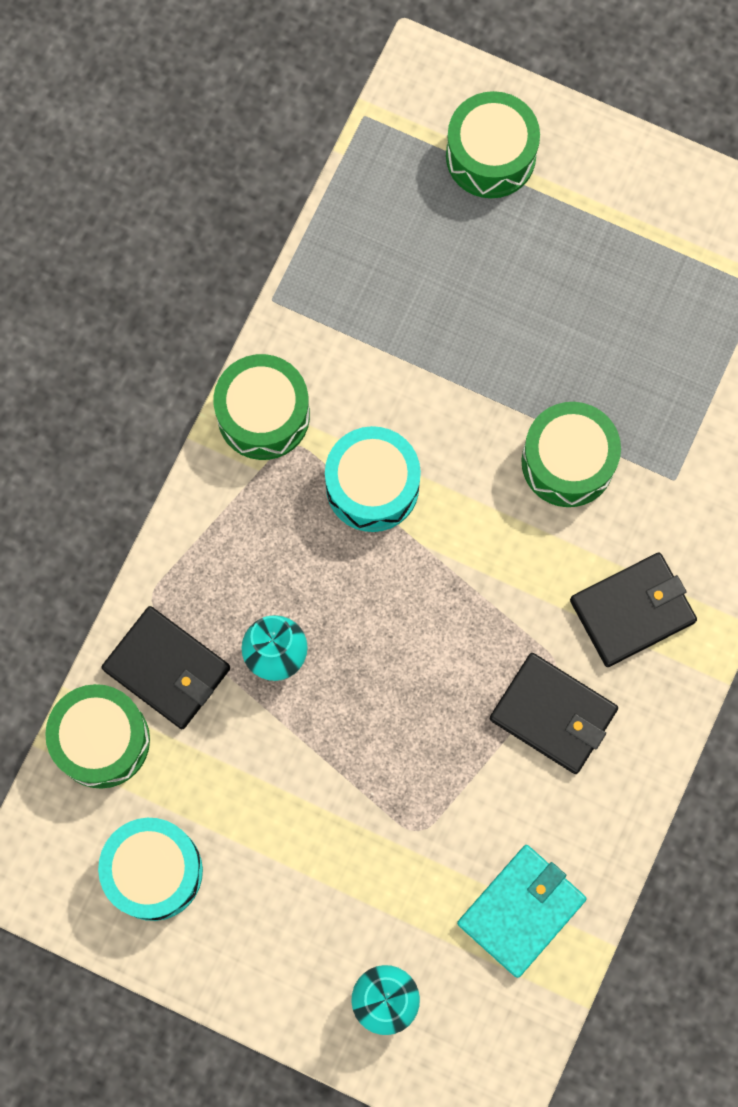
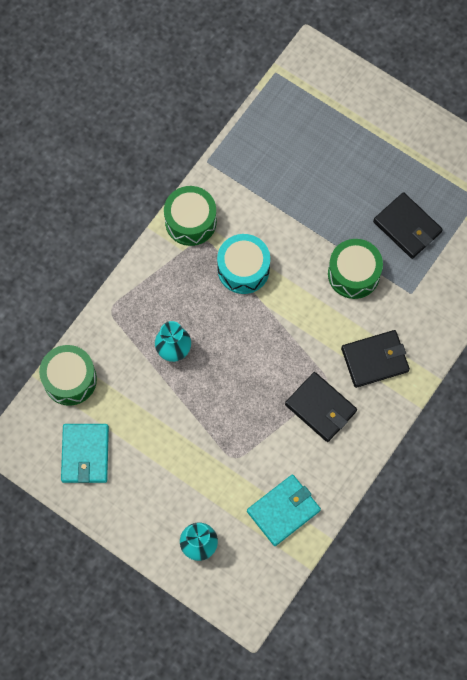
camera: 10 degrees right, 5 degrees down
(154, 871) = (85, 454): turquoise drum -> turquoise wallet
(167, 669) = (112, 347): black wallet -> black wallet (407, 227)
(490, 156) = (341, 104): green drum -> none

